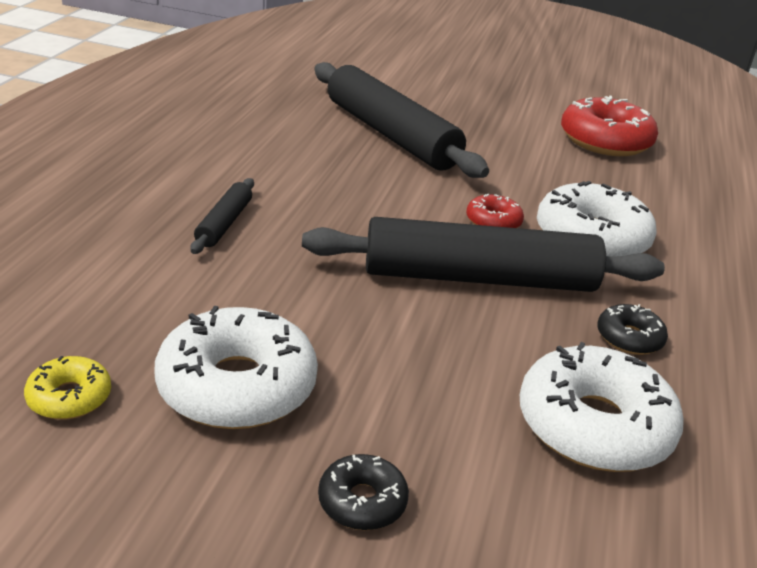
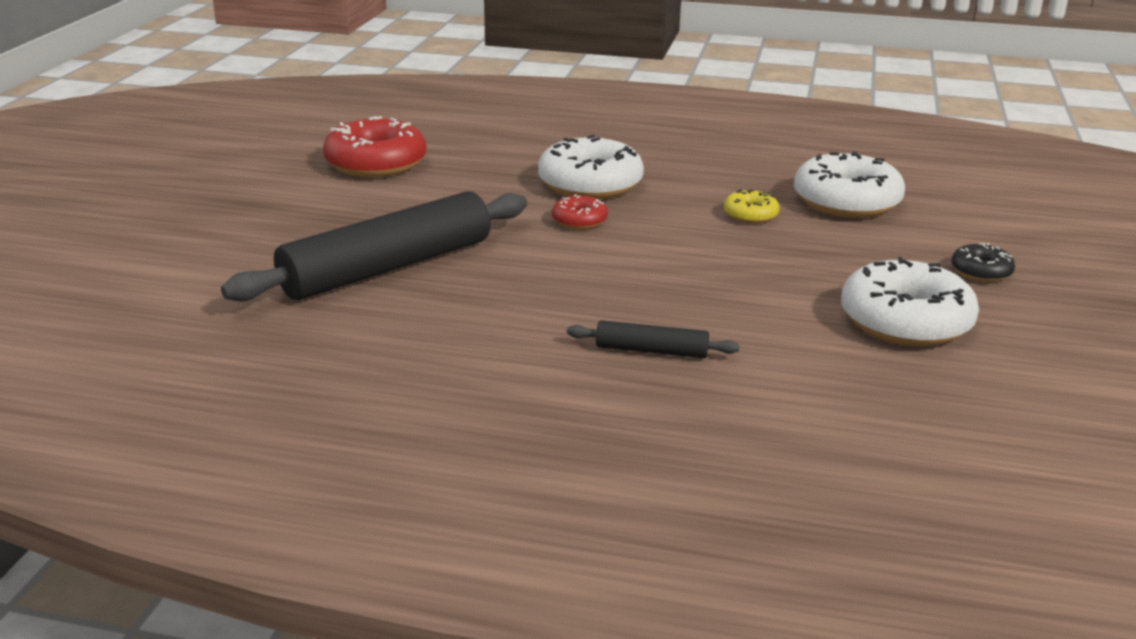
camera: 90 degrees left, 5 degrees down
(69, 397) = (978, 391): yellow donut -> yellow donut (750, 215)
(479, 278) = (684, 229): black rolling pin -> none
(629, 338) = (735, 183): black donut -> none

